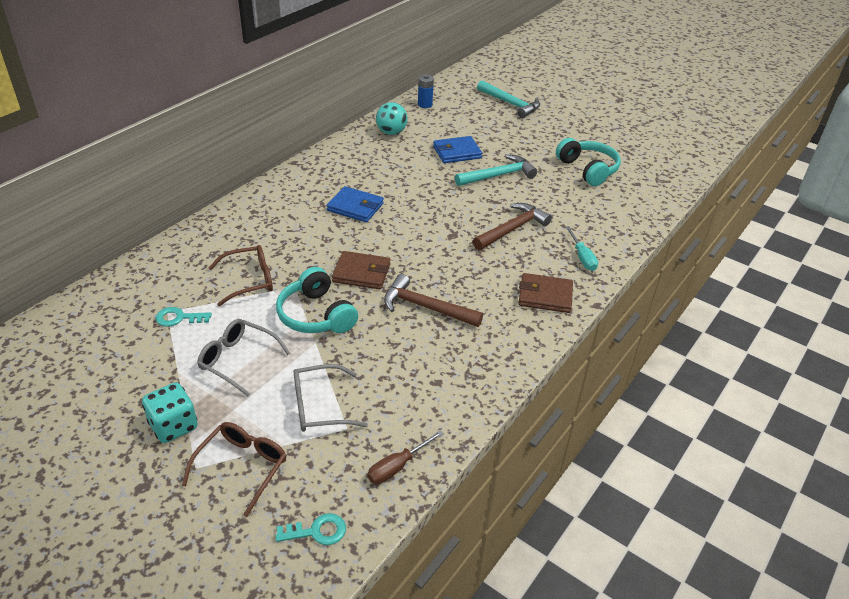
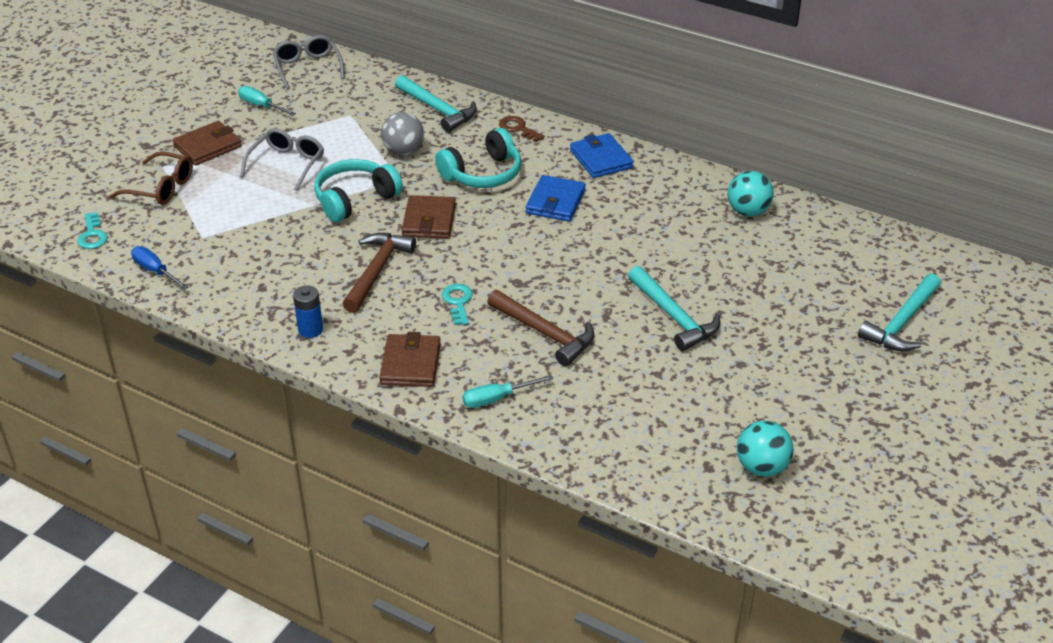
camera: 85 degrees right, 0 degrees up
(111, 379) = (261, 106): none -> turquoise screwdriver
(174, 426) = (208, 146): turquoise dice -> brown wallet
(178, 318) = (342, 122): turquoise key -> turquoise key (458, 302)
(189, 255) = (437, 109): none -> turquoise hammer
(243, 214) = (518, 128): none -> brown key
(249, 280) = (403, 151): brown glasses -> grey ball
(320, 406) = (229, 218): grey glasses -> grey glasses (308, 68)
(397, 466) = (155, 271): brown screwdriver -> blue screwdriver
(425, 104) = (847, 235): blue battery -> blue battery (310, 330)
(457, 152) = (720, 274): blue wallet -> blue wallet (601, 159)
(588, 169) = (728, 411): turquoise headphones -> turquoise headphones (483, 174)
(634, 166) = (761, 467): none -> turquoise ball

